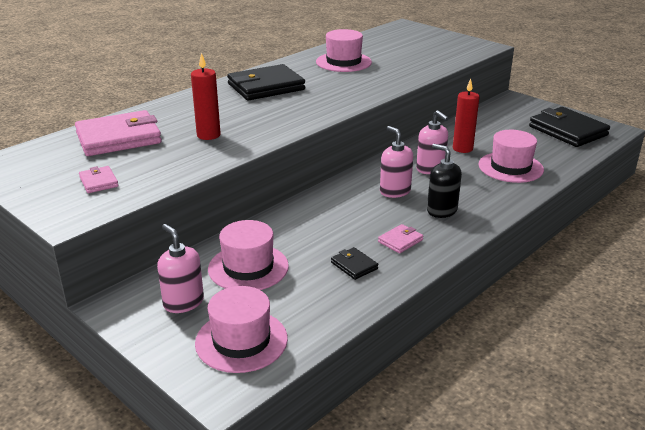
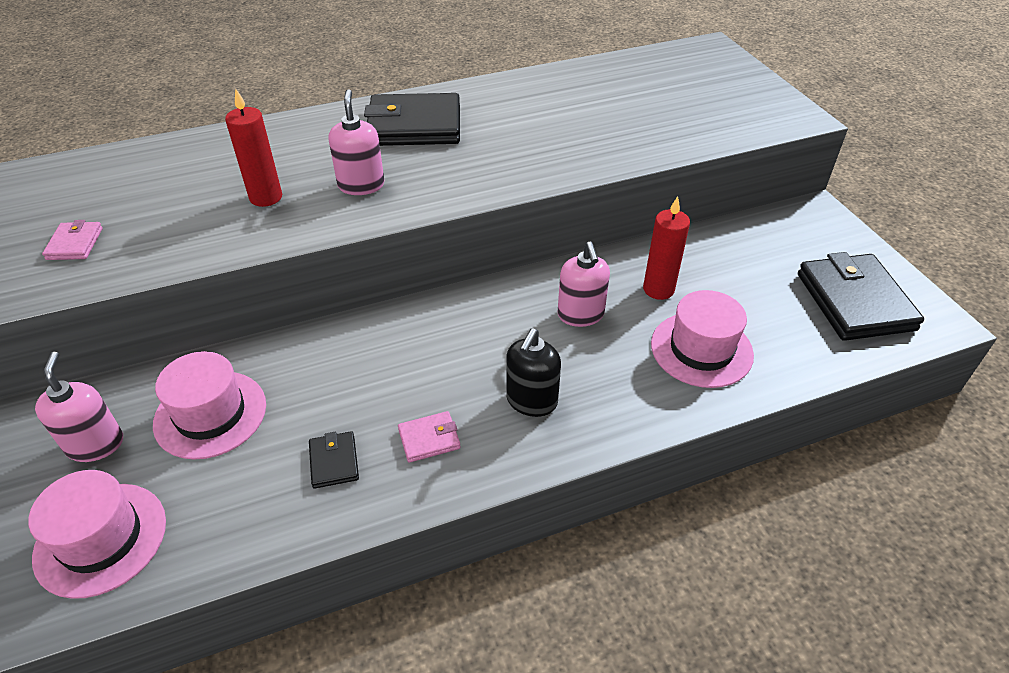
camera: 25 degrees right, 15 degrees up
(119, 138) = (165, 173): pink wallet -> none
(343, 62) = (558, 102): pink hat -> none
(395, 191) = (497, 342): pink soap dispenser -> pink soap dispenser (361, 185)
(441, 210) = (531, 401): black soap dispenser -> black soap dispenser turned 135 degrees counterclockwise

